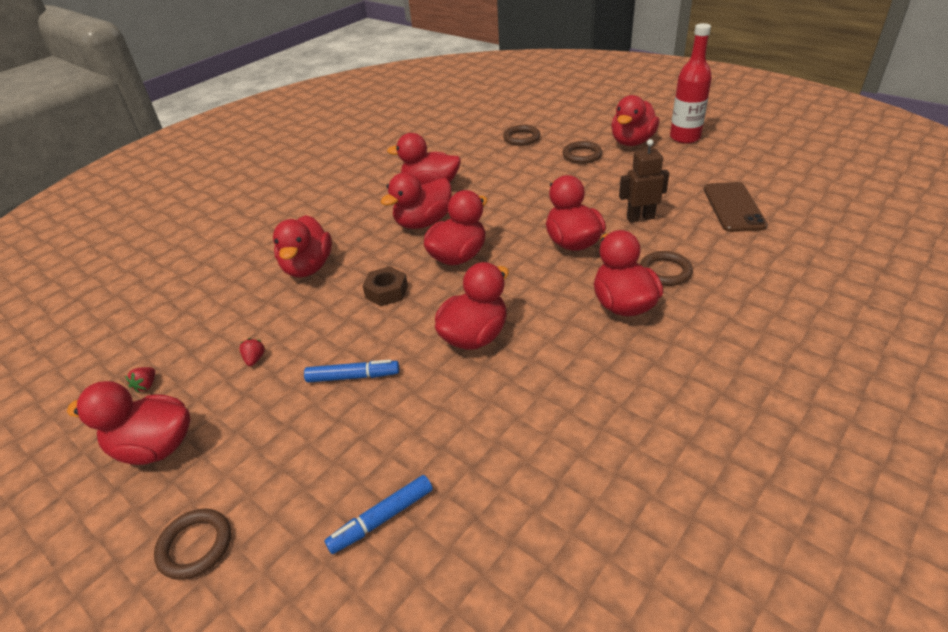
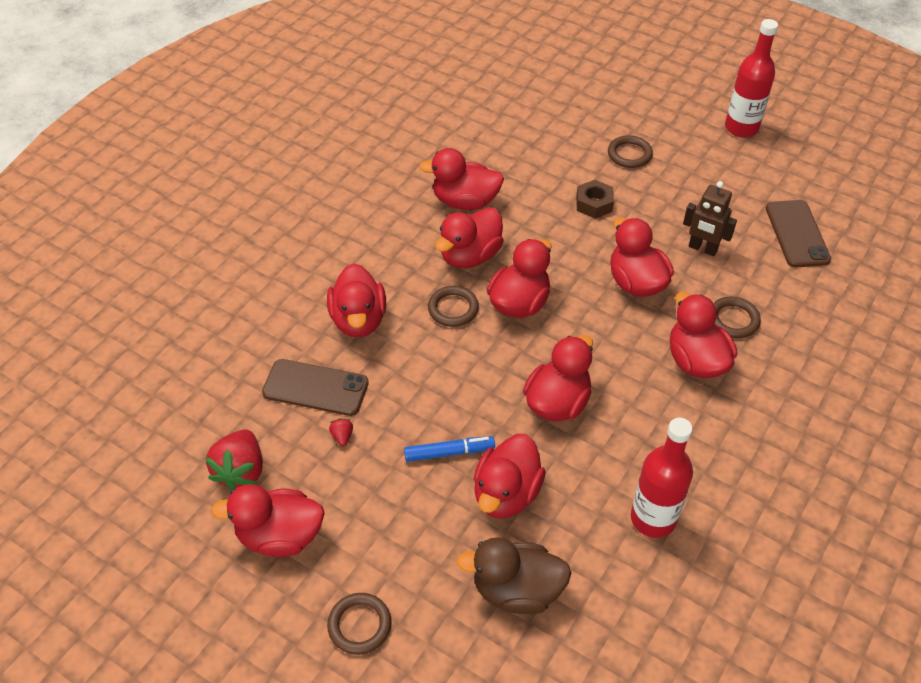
camera: 10 degrees left, 10 degrees up
(146, 385) = (241, 471): red strawberry -> red strawberry, size x2.27
(247, 318) = (315, 388): none -> brown phone
(382, 519) = (516, 590): blue marker -> brown duck
(386, 292) = (454, 351): brown nut -> brown nut (594, 204)
(521, 138) = (555, 125): brown ring -> brown ring (453, 309)
(555, 449) = (653, 518): none -> red bottle
(632, 142) = (683, 134): red duck -> red duck (506, 494)
(640, 218) = (702, 249): brown robot -> brown robot turned 135 degrees counterclockwise

